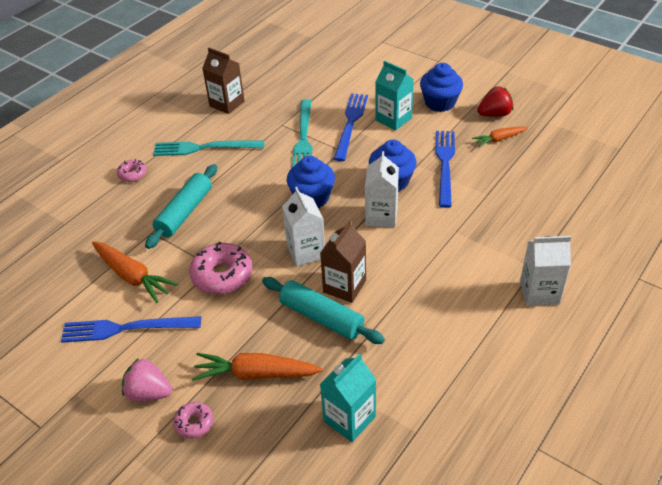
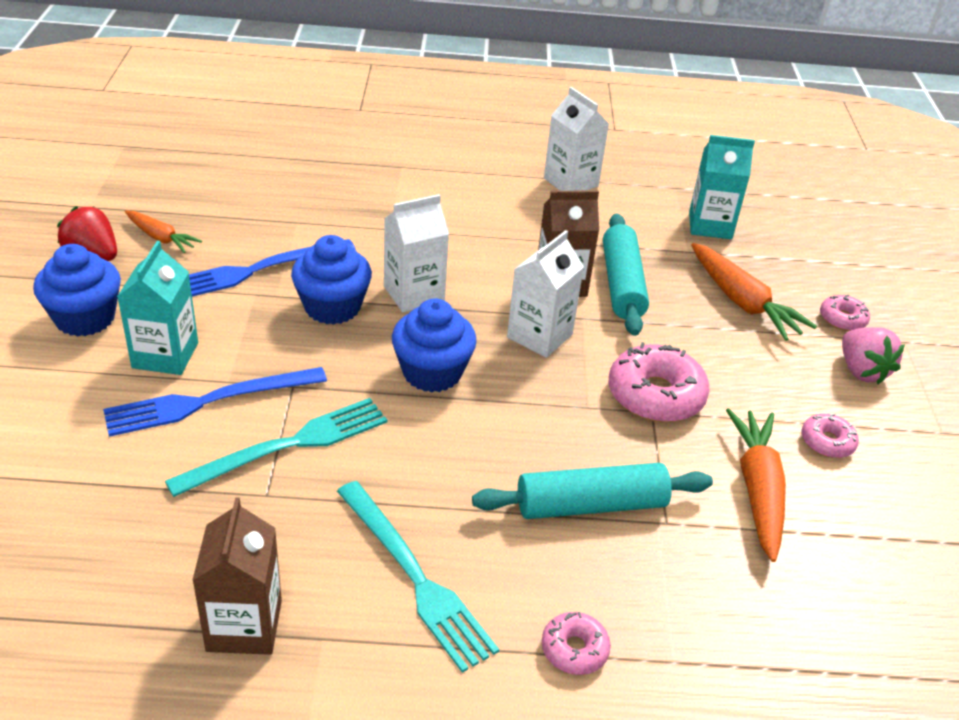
camera: 130 degrees left, 5 degrees down
(126, 328) = (827, 442): blue fork -> pink donut
(539, 292) = (435, 157): white carton -> white carton (571, 182)

